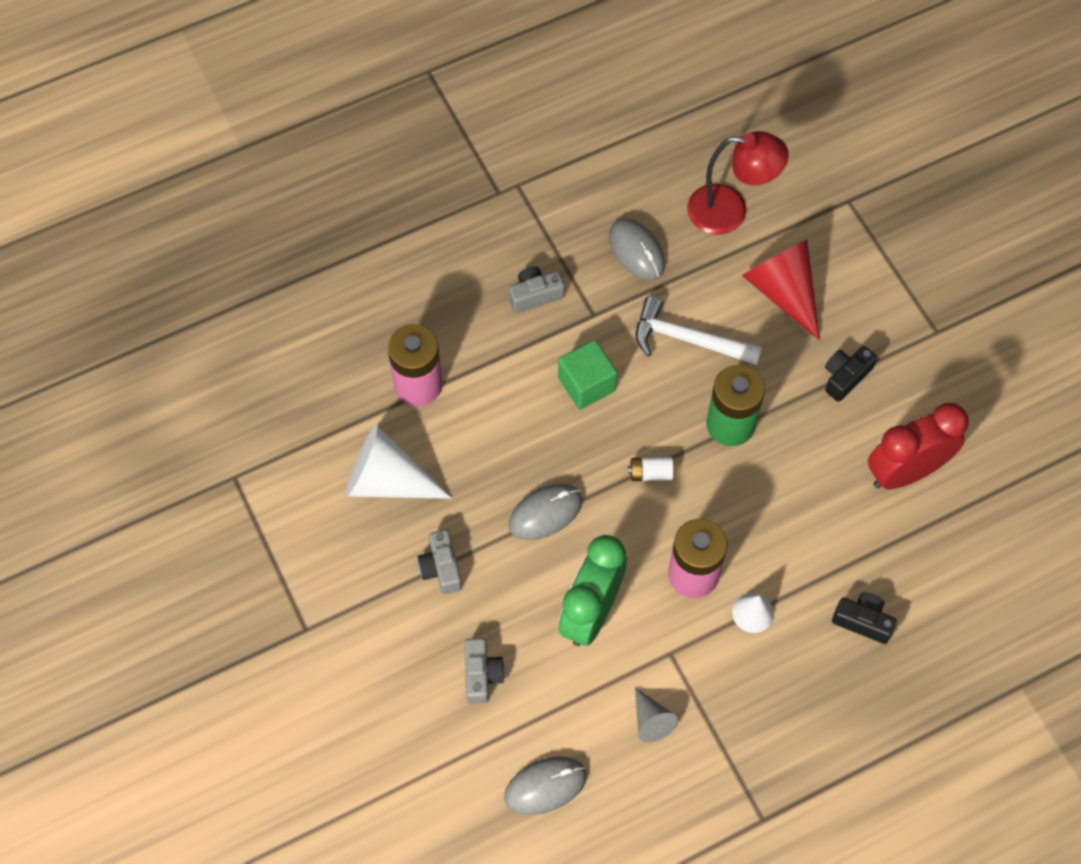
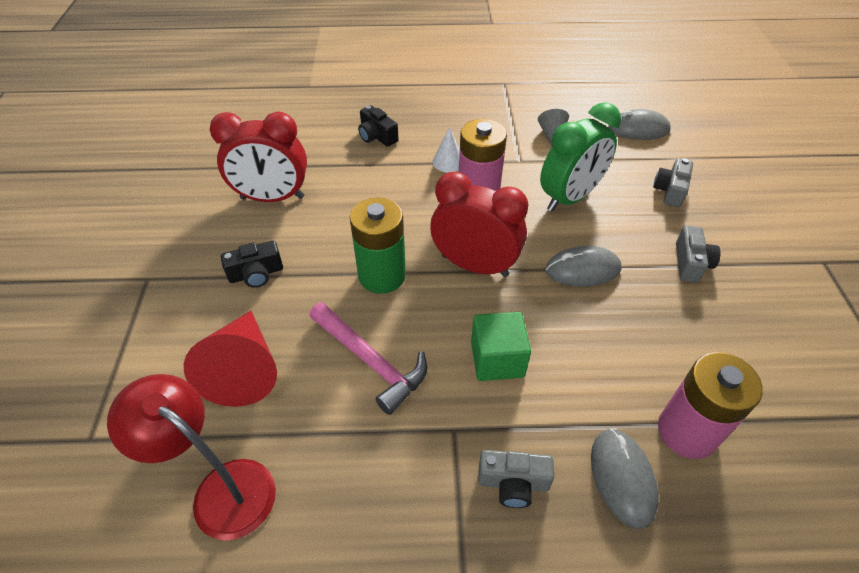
camera: 155 degrees left, 15 degrees down
(387, 480) = (736, 348): white cone -> none
(636, 251) = (363, 486): grey mouse -> grey mouse (622, 478)
(650, 473) = (474, 265): white battery -> red clock
(688, 340) = (370, 361): white hammer -> pink hammer

